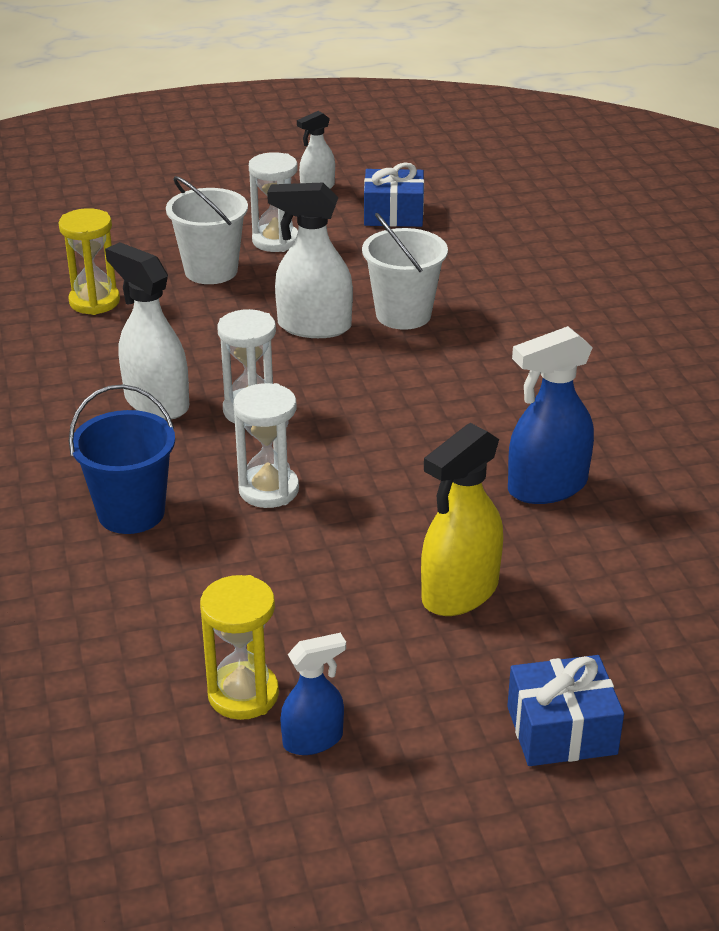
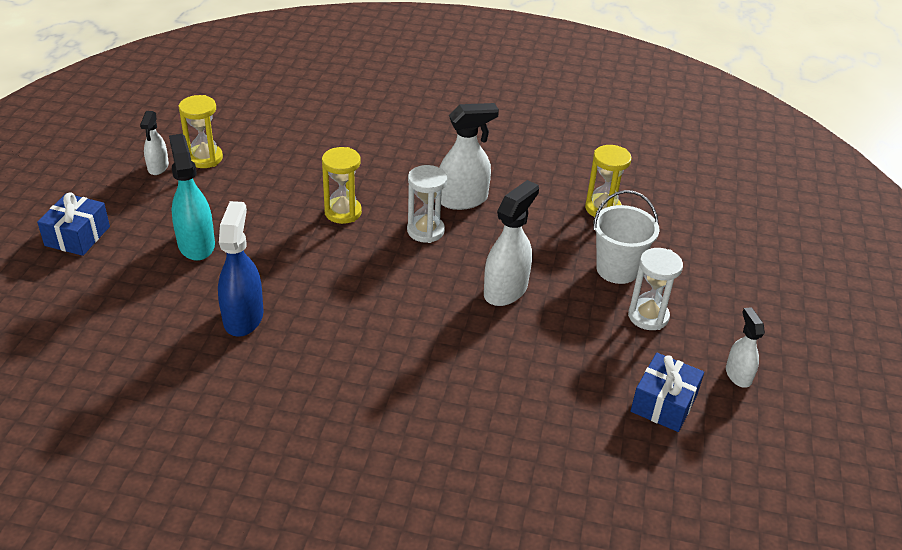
camera: 115 degrees right, 5 degrees up
(131, 513) = (365, 164): blue bucket -> none
(269, 490) = (343, 212): white hourglass -> yellow hourglass
(313, 740) = (158, 167): blue spray bottle -> white spray bottle
(403, 315) = (492, 340): white bucket -> none
(459, 593) = (196, 244): yellow spray bottle -> turquoise spray bottle

